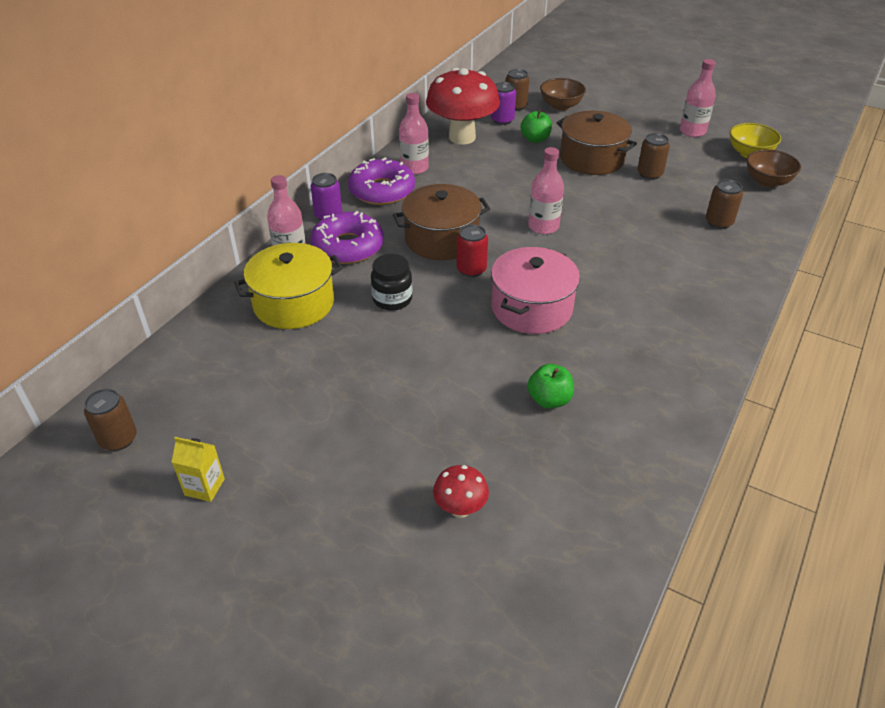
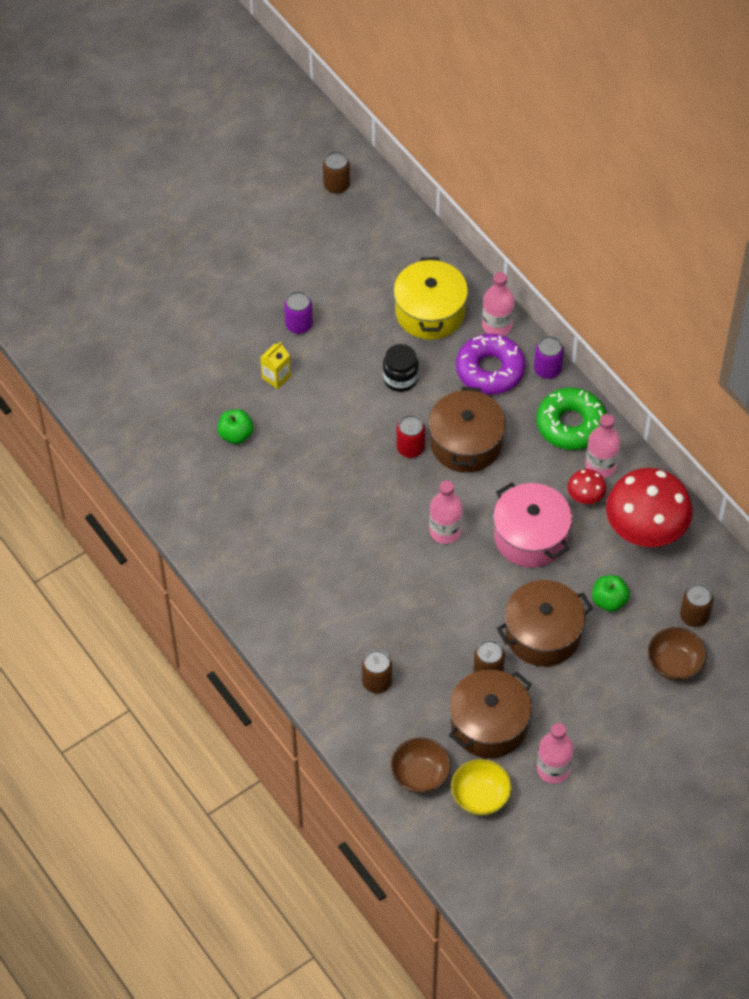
camera: 115 degrees right, 15 degrees up
(204, 487) = (269, 222): yellow carton -> yellow carton (276, 377)
(382, 190) = (571, 424): purple donut -> green donut
(460, 509) = (176, 346): red mushroom -> red mushroom (585, 498)
(502, 120) = (667, 588): purple can -> purple can (299, 325)
(532, 308) = (338, 469): pink pot -> pink pot (530, 537)
(691, 163) = (489, 724): none -> brown pot

